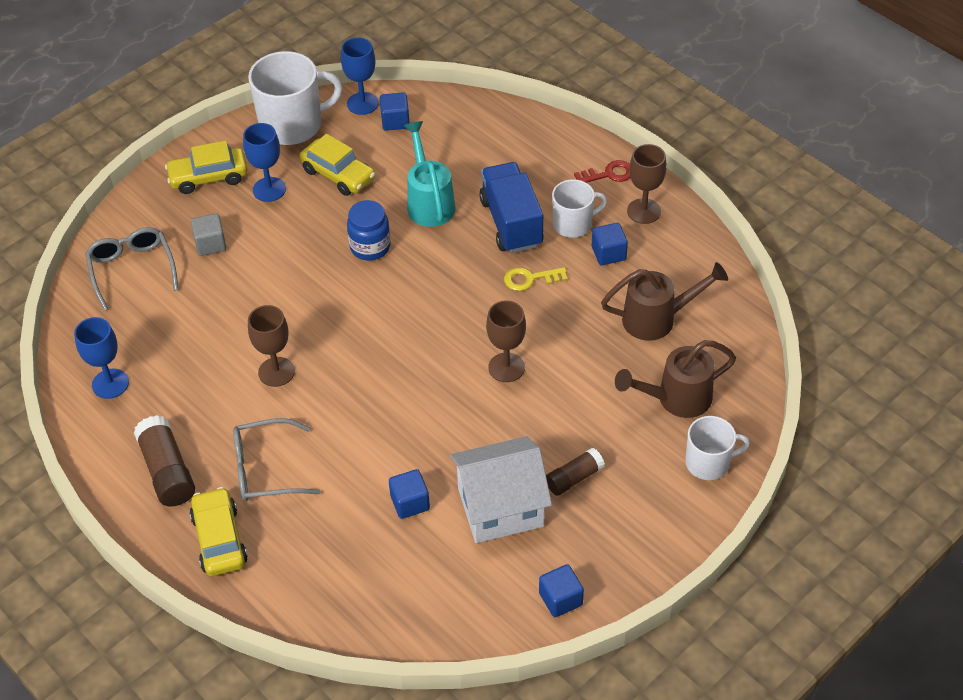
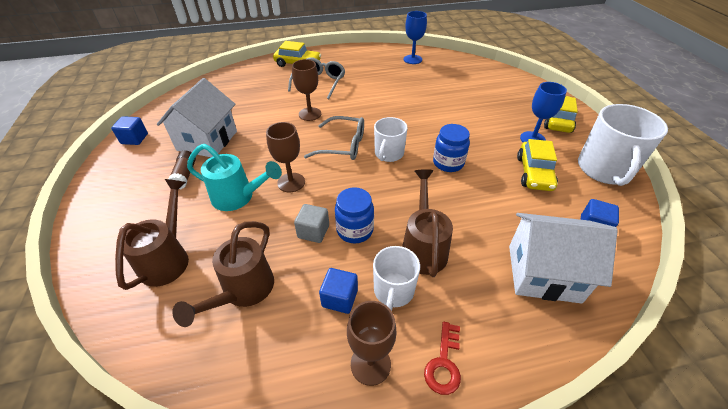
camera: 120 degrees right, 5 degrees down
(132, 269) = (487, 79): grey glasses -> grey glasses (343, 145)
(167, 471) = (347, 61): brown glue stick -> none
(210, 244) = (492, 106): grey cube -> grey cube (313, 231)
(276, 372) = (376, 101): brown goblet -> brown goblet (310, 114)
(338, 174) = (534, 173): yellow car -> yellow car turned 60 degrees counterclockwise
(362, 103) = (624, 216): blue goblet -> none
(410, 503) = (249, 114): blue cube -> none
(429, 202) = (477, 208): turquoise watering can -> turquoise watering can (238, 197)
(479, 141) = (543, 273): none -> white house
(511, 223) = (423, 247): blue truck -> brown watering can
(530, 279) = (355, 230): yellow key -> blue jar
(708, 462) = (106, 245): white mug -> white mug (388, 154)

